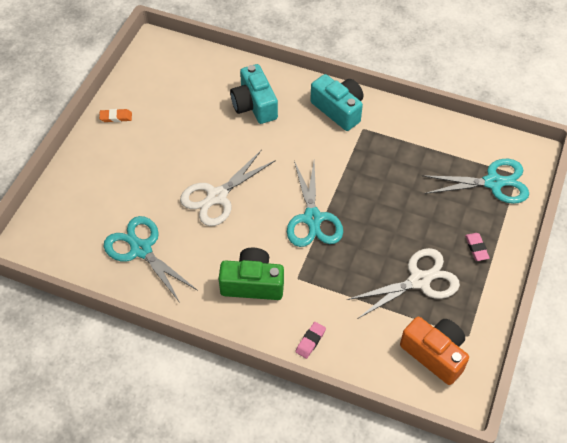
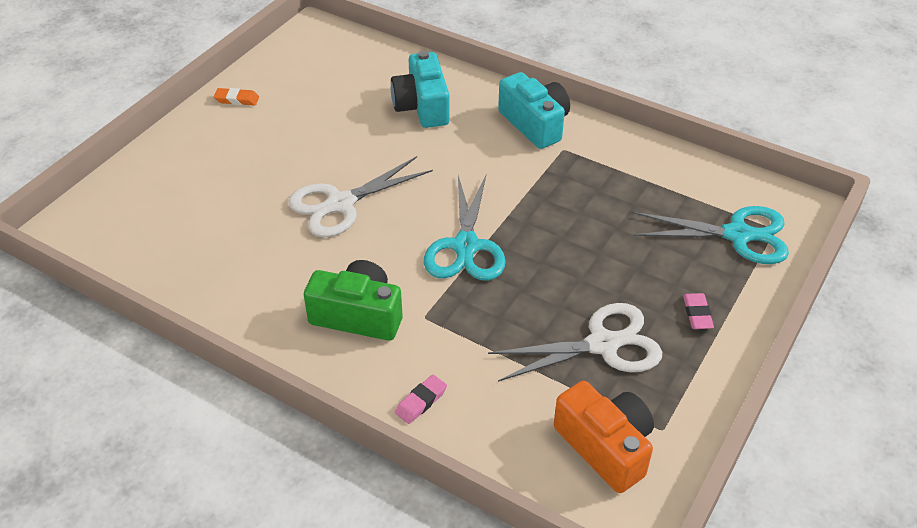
camera: 10 degrees right, 10 degrees down
(141, 249) = (217, 253): turquoise scissors -> none

